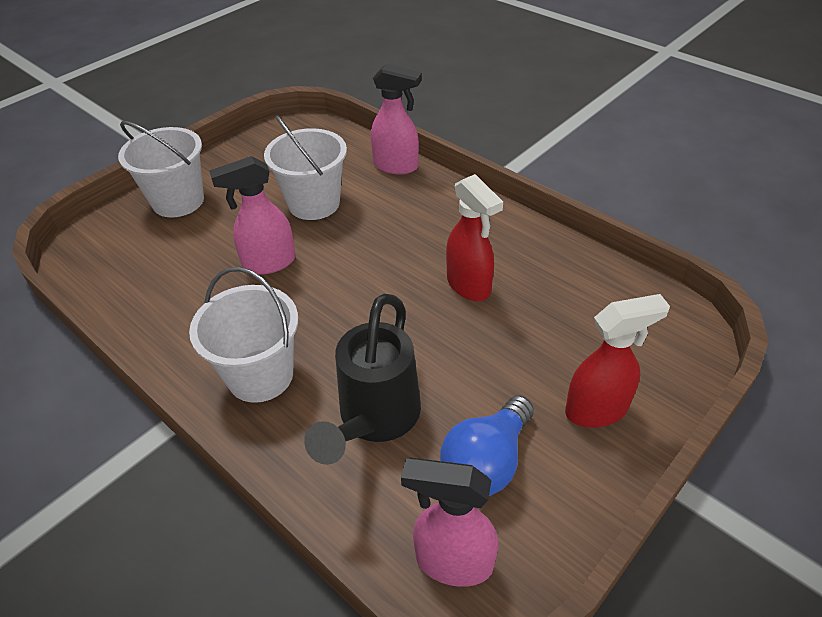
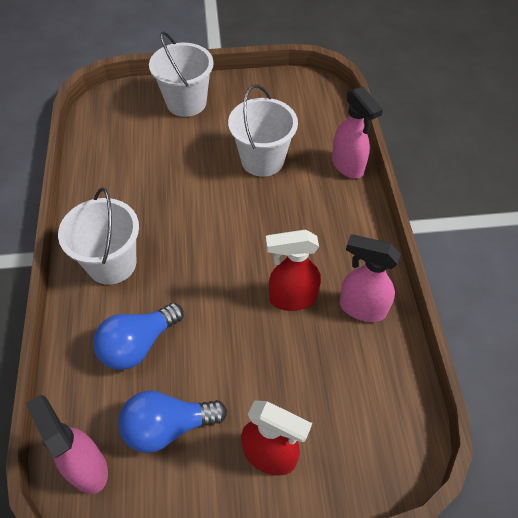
camera: 40 degrees right, 10 degrees up
(268, 263) = (191, 187): pink spray bottle -> pink spray bottle (361, 307)
(374, 420) = (138, 344): black watering can -> blue light bulb
(469, 286) = (292, 298): red spray bottle -> red spray bottle turned 75 degrees clockwise

